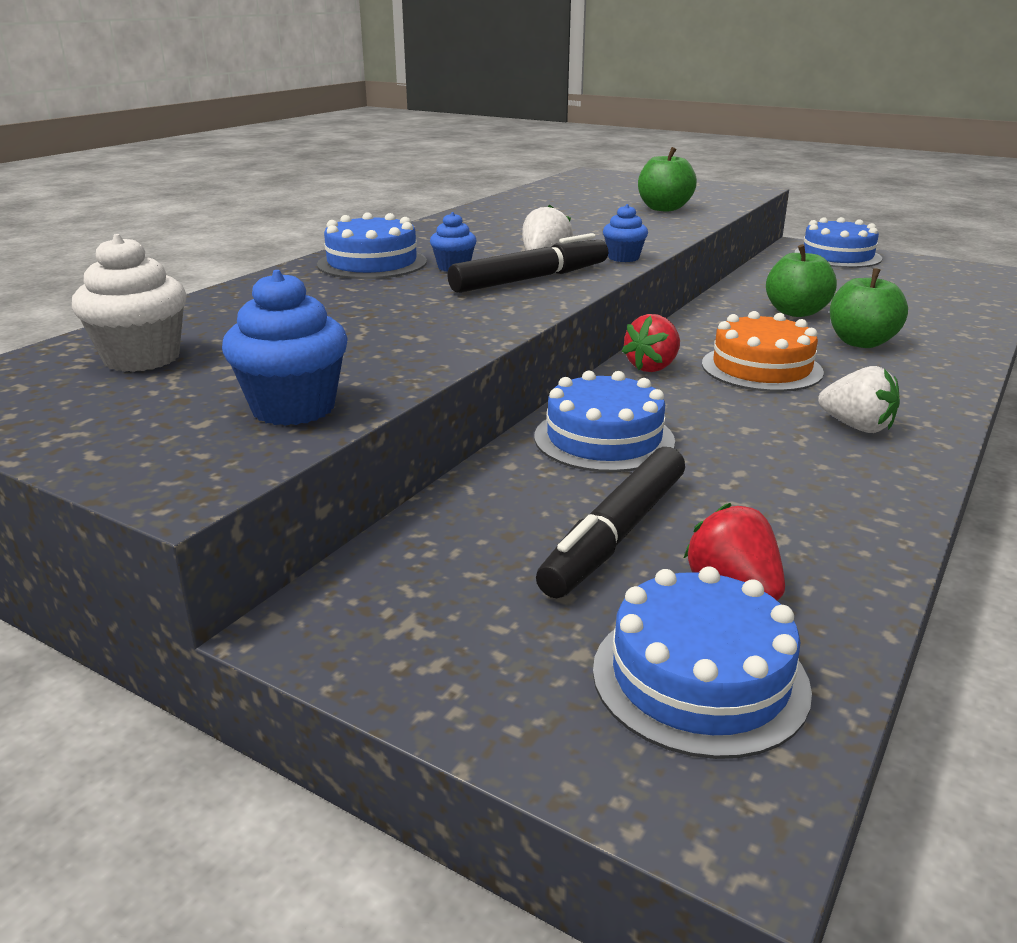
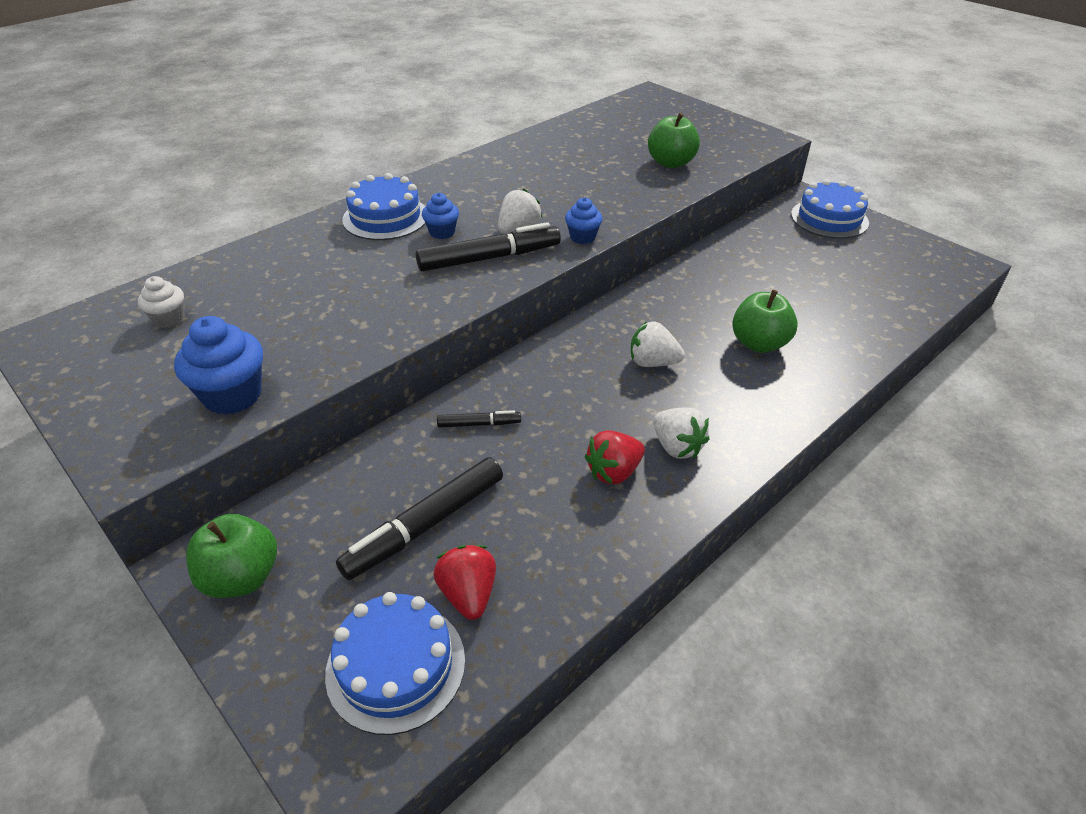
camera: 15 degrees right, 15 degrees up
(142, 358) = (169, 319): white cupcake -> white cupcake, size x0.58
(604, 439) = (479, 424): blue cake -> black marker
(652, 367) = (567, 347): red strawberry -> red strawberry (614, 472)
(761, 368) = (652, 362): orange cake -> white strawberry
(796, 312) = (733, 294): green apple -> green apple (241, 577)

